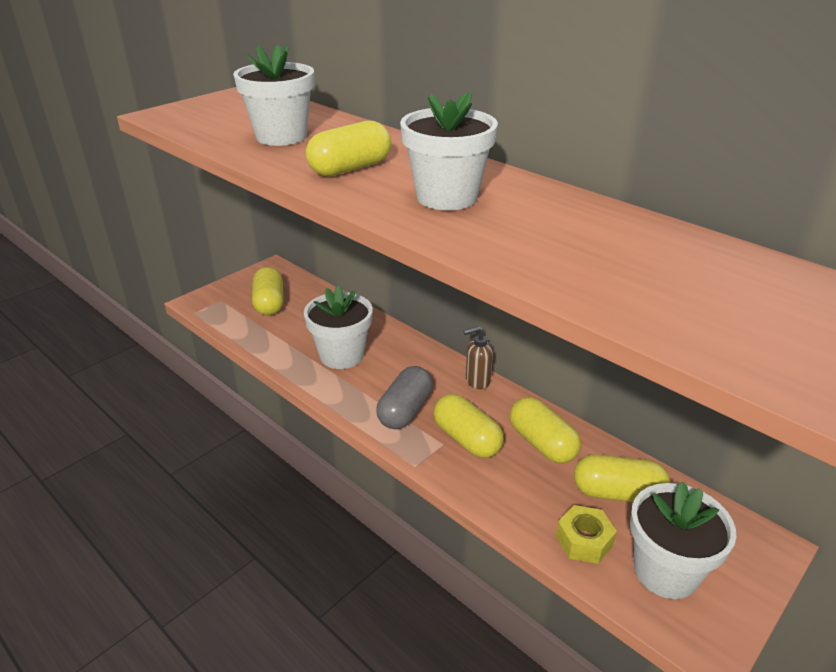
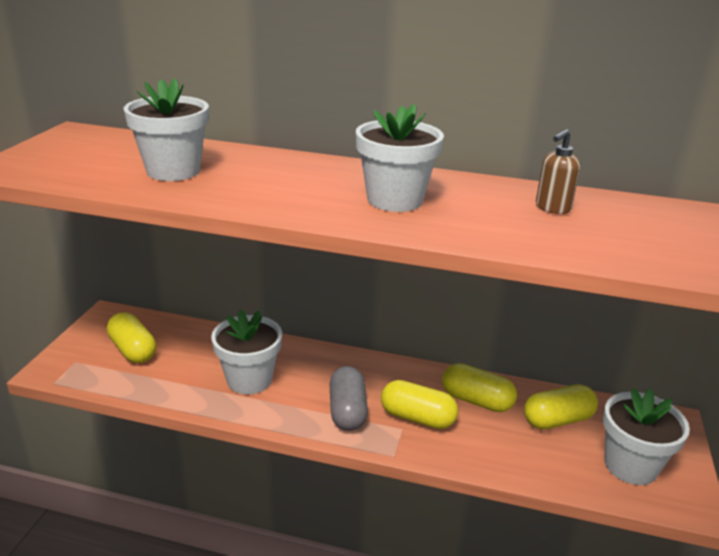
camera: 30 degrees left, 5 degrees down
(350, 168) = (280, 190): yellow capsule -> none
(477, 381) = (387, 366): brown soap dispenser -> brown soap dispenser (552, 208)
(584, 541) = (563, 465): yellow nut -> none

